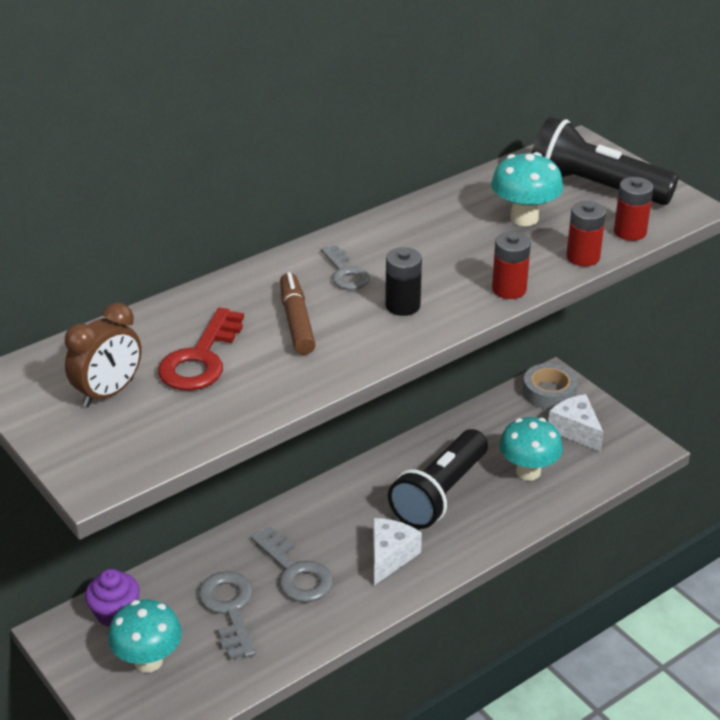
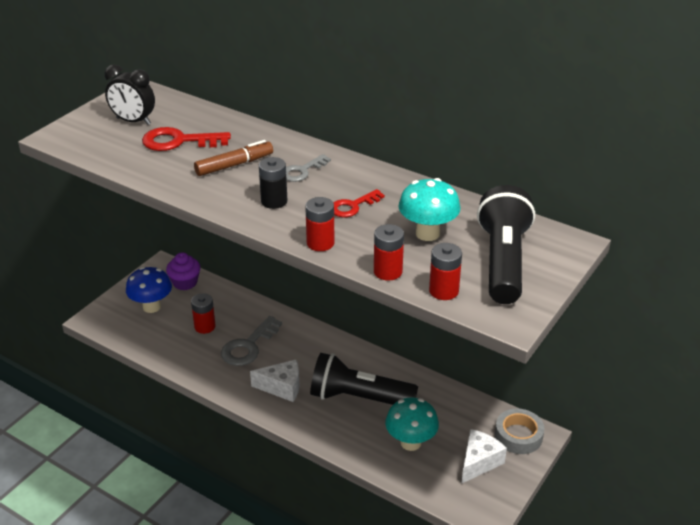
camera: 70 degrees right, 0 degrees up
(108, 393) = (133, 121): brown clock -> black clock
(148, 661) = (151, 307): turquoise mushroom -> blue mushroom
(229, 609) = (205, 327): grey key -> red battery
(445, 253) = (353, 206): none -> red key

